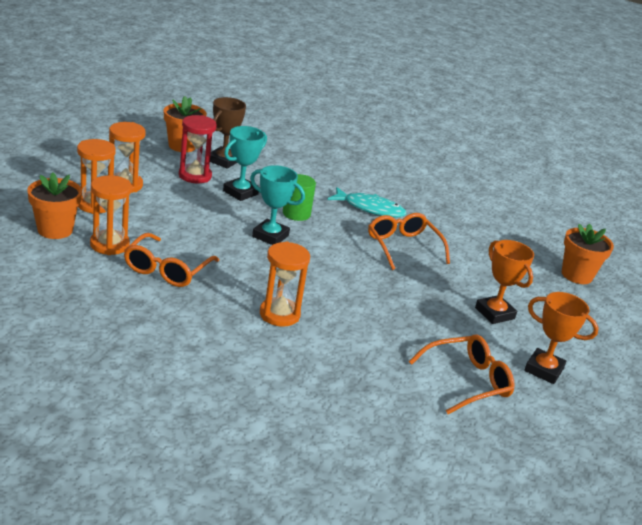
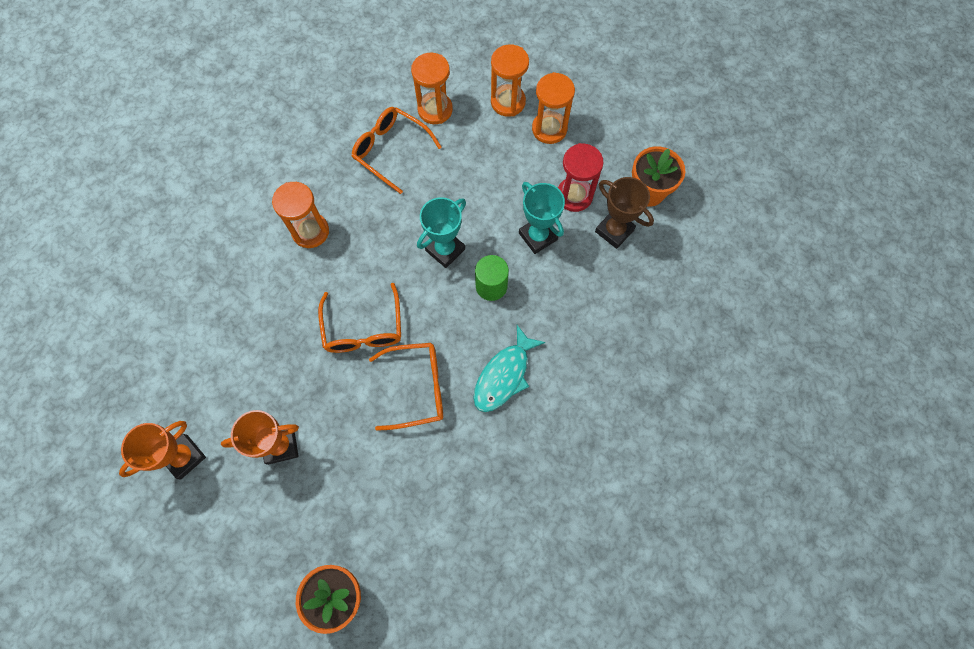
camera: 110 degrees right, 40 degrees up
(55, 230) = (462, 70): orange flower pot -> none
(467, 381) = (186, 371): orange glasses -> orange glasses (363, 328)

